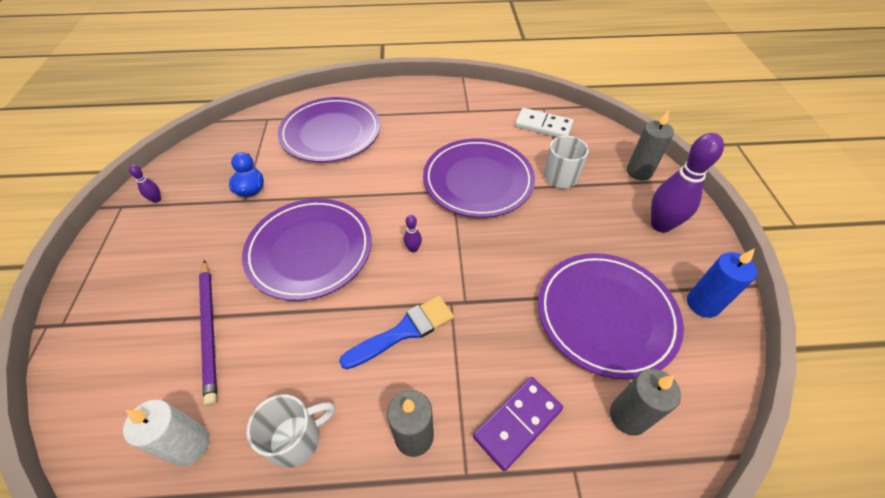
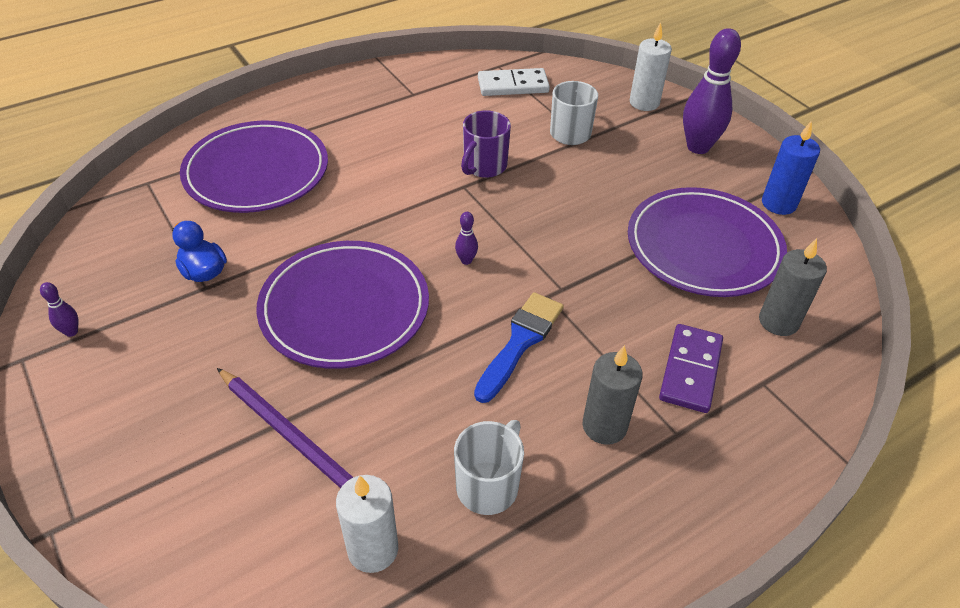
camera: 30 degrees left, 5 degrees down
(478, 181) = (484, 166): purple plate -> purple mug
(639, 172) = (644, 103): grey candle -> white candle

